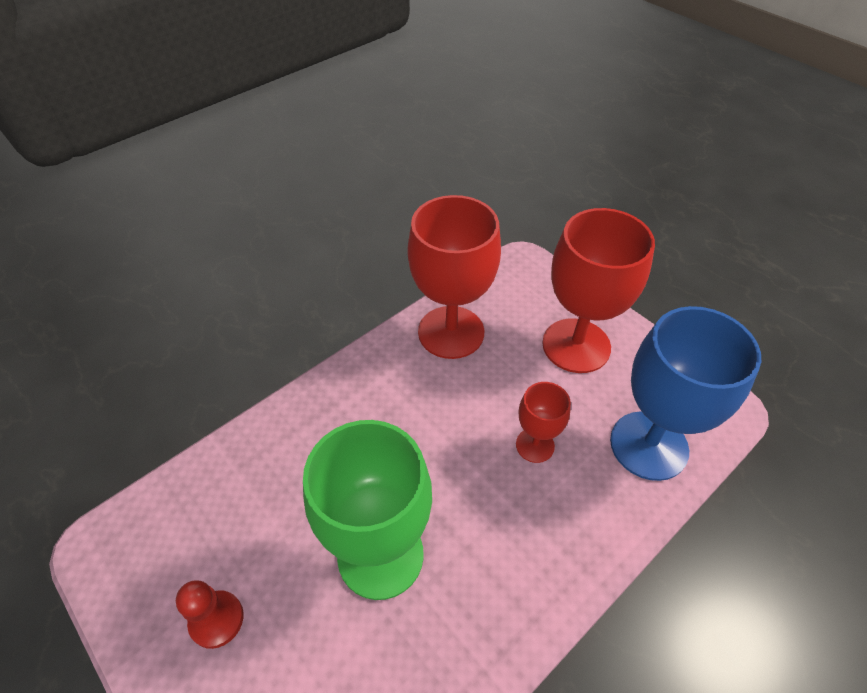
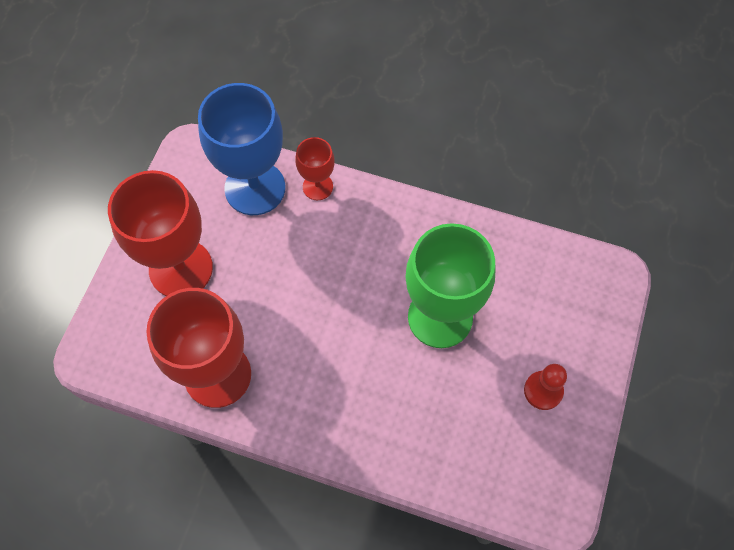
camera: 120 degrees left, 15 degrees up
(535, 445) = (297, 260): red goblet -> red goblet (317, 186)

